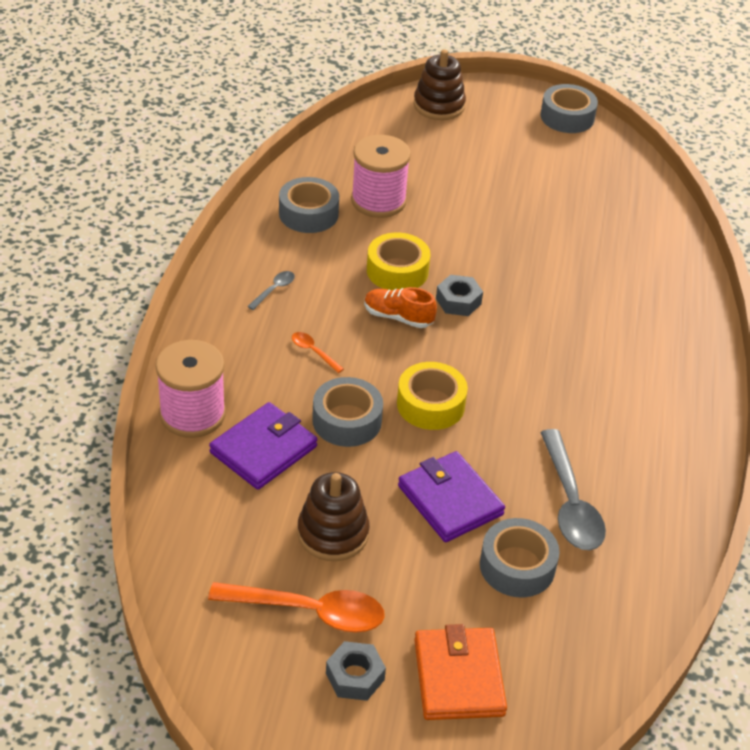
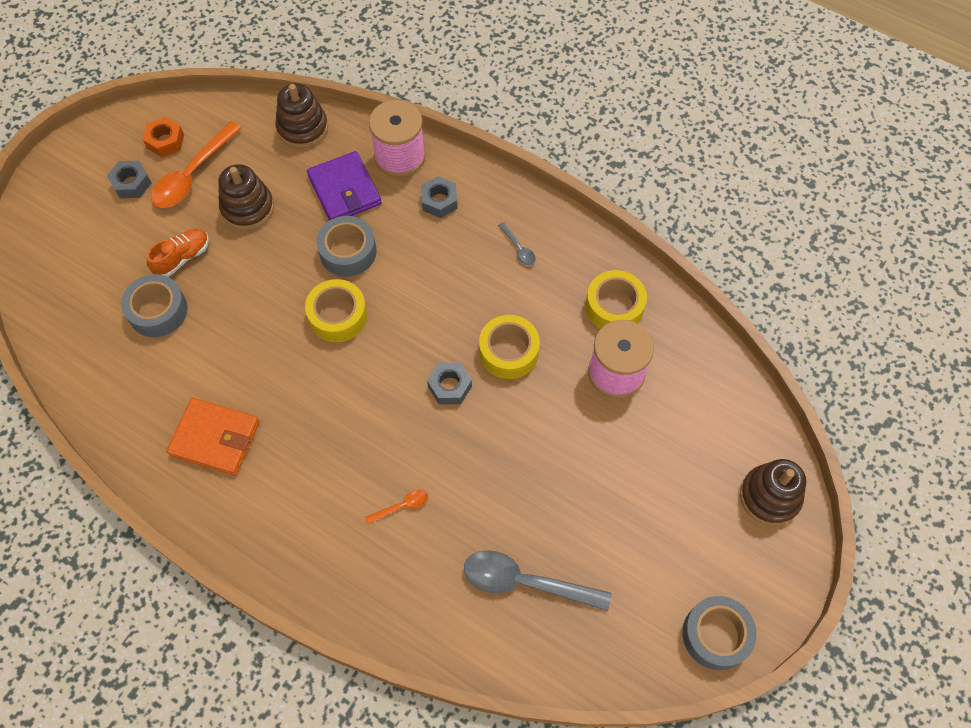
camera: 115 degrees right, 20 degrees up
(185, 521) = (302, 128): none -> brown stacking toy
(241, 364) = (439, 201): none -> grey nut
(268, 667) = (165, 141): none -> orange nut
(308, 214) = (614, 307): grey tape -> yellow tape
(313, 352) = (432, 253): orange spoon -> orange spoon (401, 506)
(398, 317) = (448, 330): orange shoe -> orange shoe (182, 258)
(450, 500) = (238, 291): purple wallet -> none
(458, 677) = (96, 239): orange wallet -> orange wallet (215, 438)
(570, 502) = (192, 373): grey spoon -> grey spoon (525, 582)

